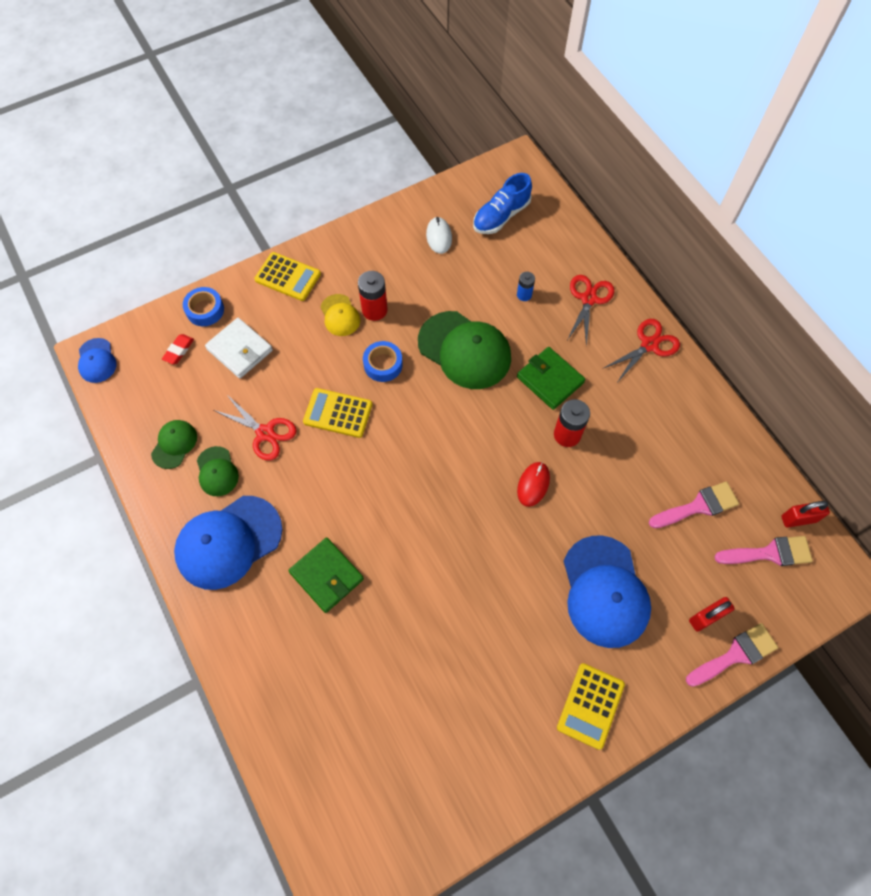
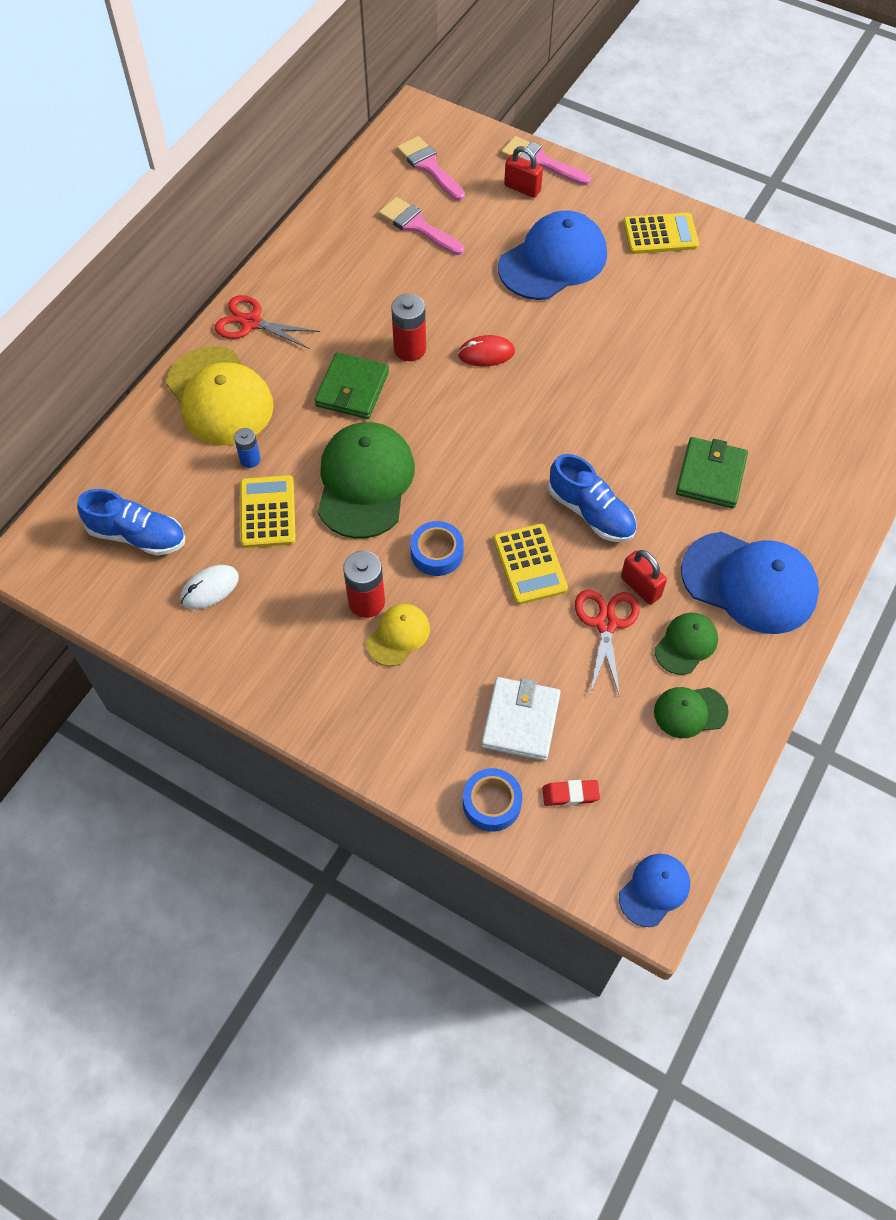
camera: 120 degrees left, 5 degrees down
(288, 277) = (378, 731): yellow calculator -> yellow calculator (268, 512)
(351, 474) = (591, 513): none -> blue shoe
(588, 299) = (219, 397): red scissors -> yellow cap
(798, 519) = (380, 157): red padlock -> red padlock (640, 587)

